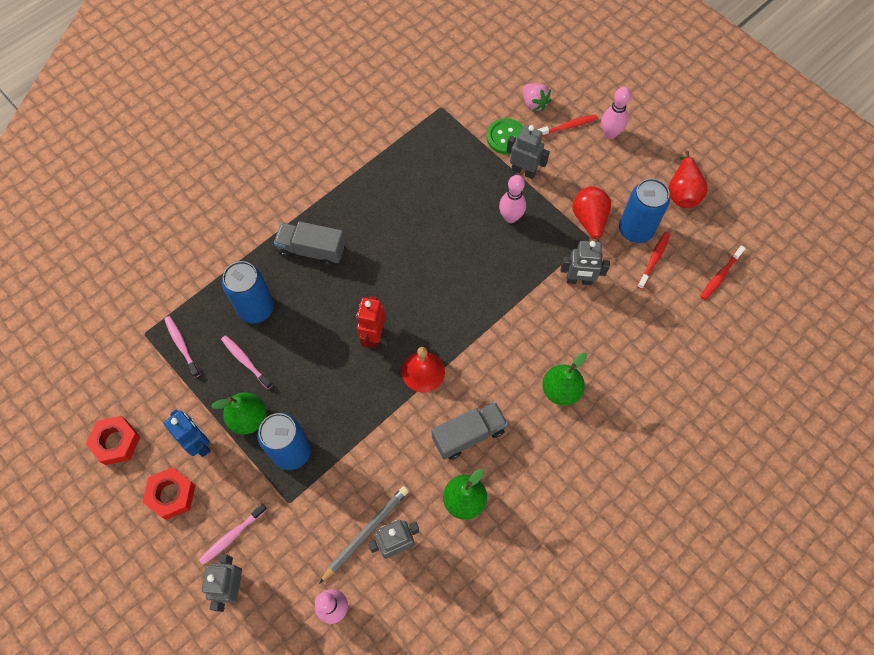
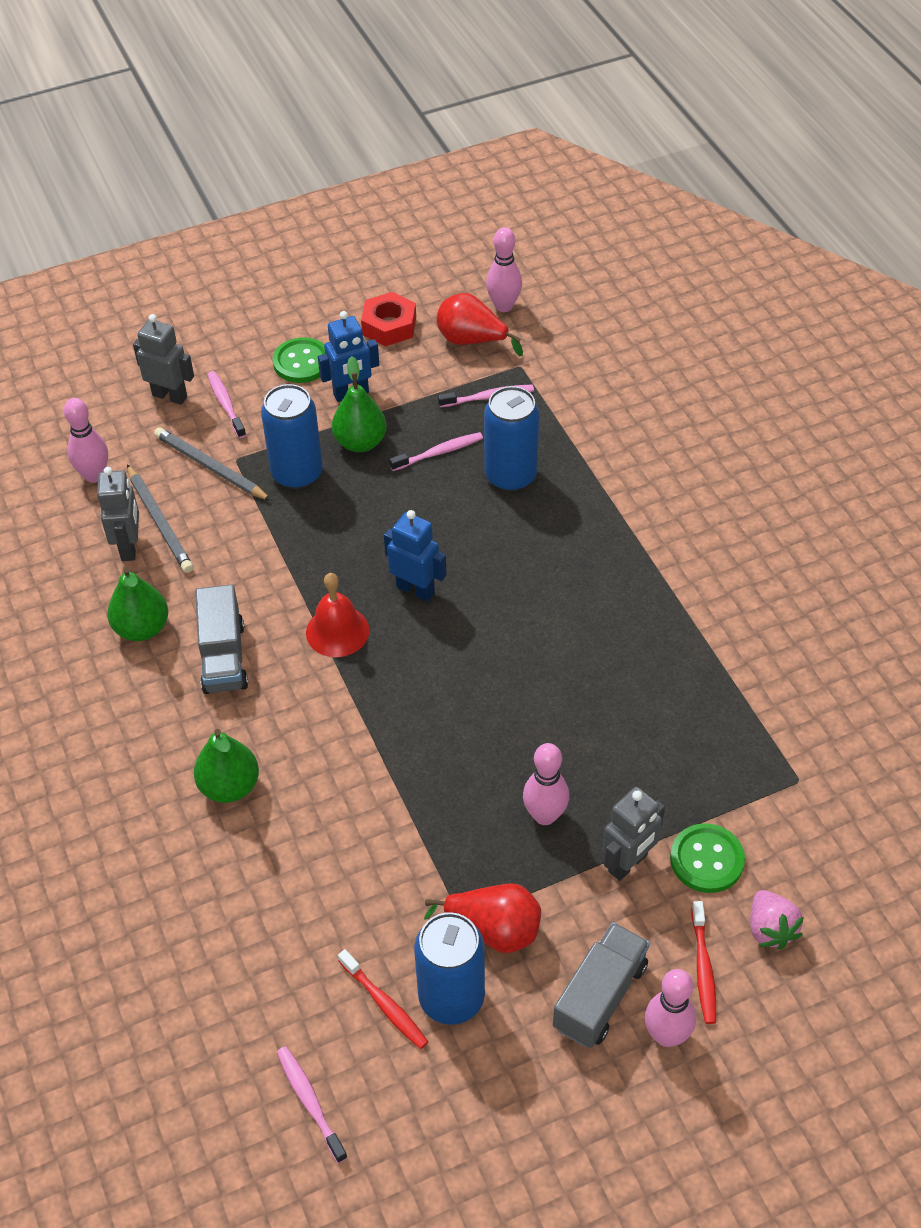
camera: 110 degrees right, 15 degrees down
(78, 364) = (504, 306): none -> pink bowling pin
(171, 495) = (302, 362): red nut -> green button
(302, 518) = (211, 467): none -> grey pencil
(312, 250) = (579, 551): grey truck -> grey truck (600, 996)
(373, 336) = (415, 589): red robot -> blue robot
(534, 103) = (770, 929): pink strawberry -> pink strawberry turned 90 degrees counterclockwise
(579, 280) = (393, 874): grey robot -> none
(682, 192) = (499, 1112): red pear -> red pear (472, 341)
(720, 276) = (310, 1102): red toothbrush -> pink toothbrush

